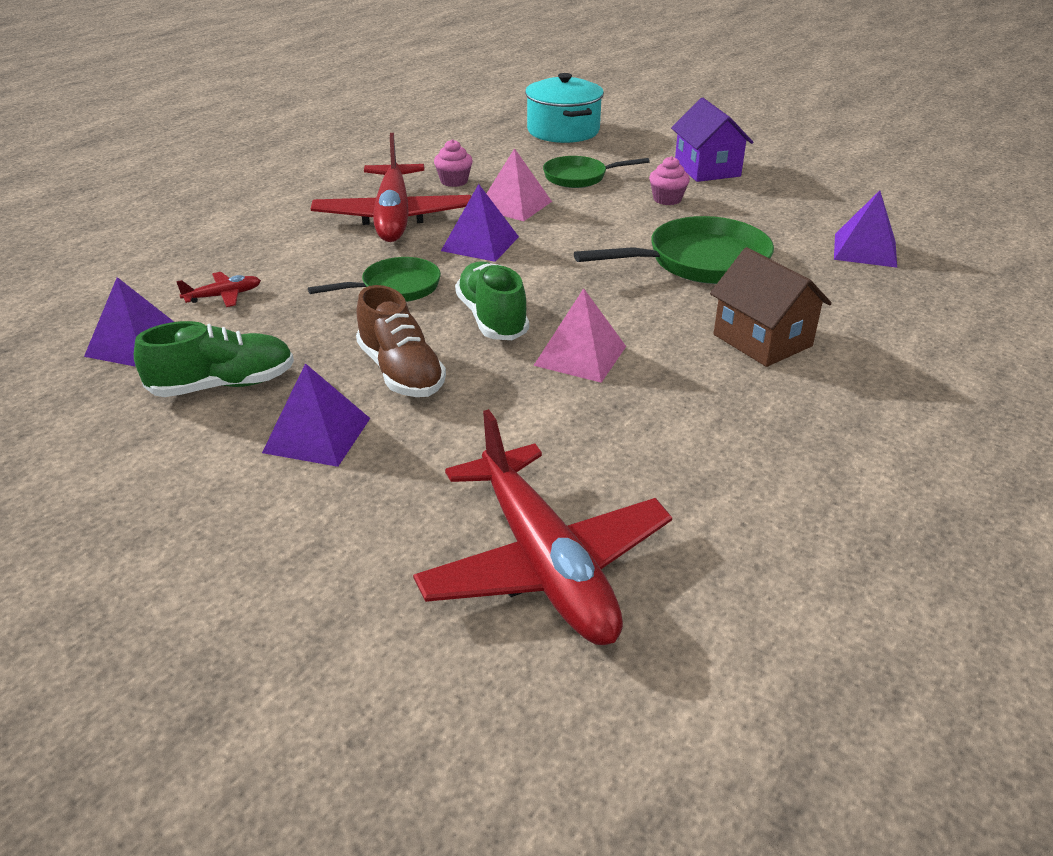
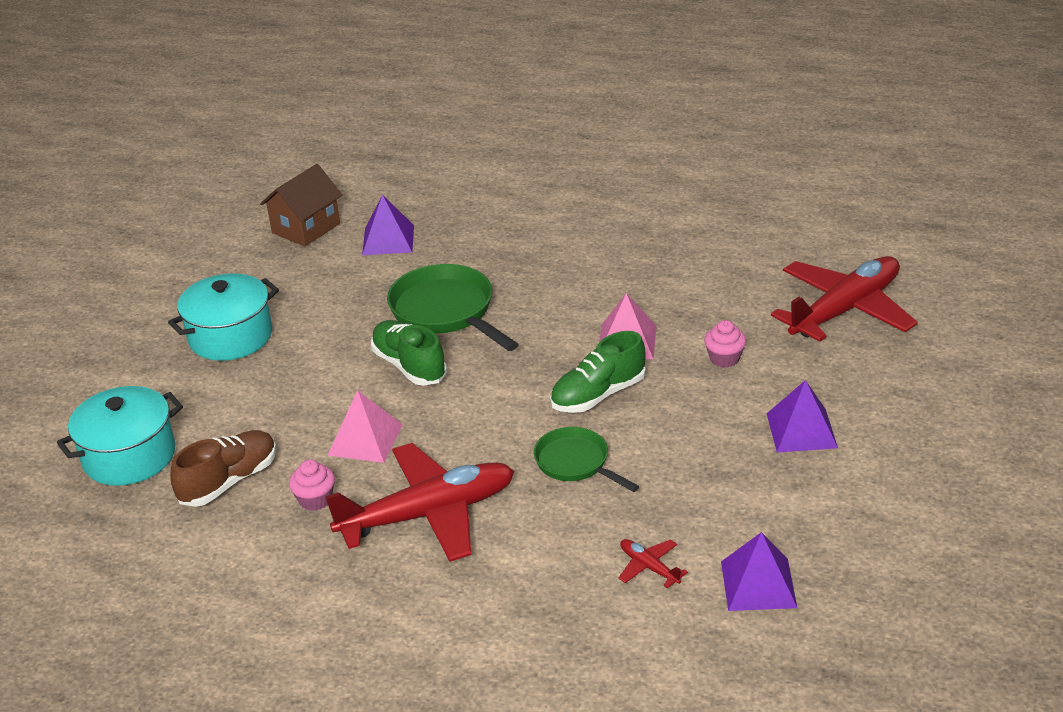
camera: 105 degrees left, 0 degrees up
(223, 385) = (778, 502): green shoe -> green shoe (409, 366)
(401, 372) = (702, 417): brown shoe -> brown shoe (229, 481)
(480, 243) = (464, 438): purple pyramid -> none
(579, 177) = (277, 413): green pan -> none
(667, 199) = (317, 348): pink cupcake -> pink cupcake (724, 358)
(707, 169) = (230, 336): purple house -> turquoise pot
(762, 340) = (559, 270): brown house -> brown house (306, 228)

